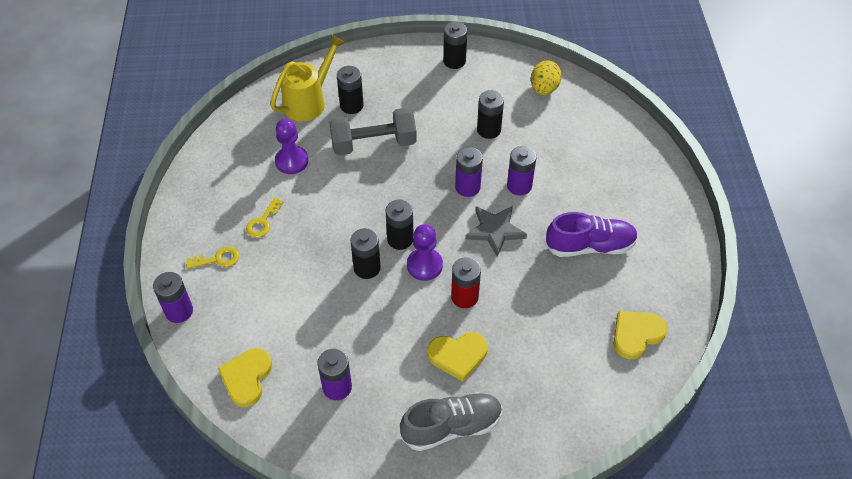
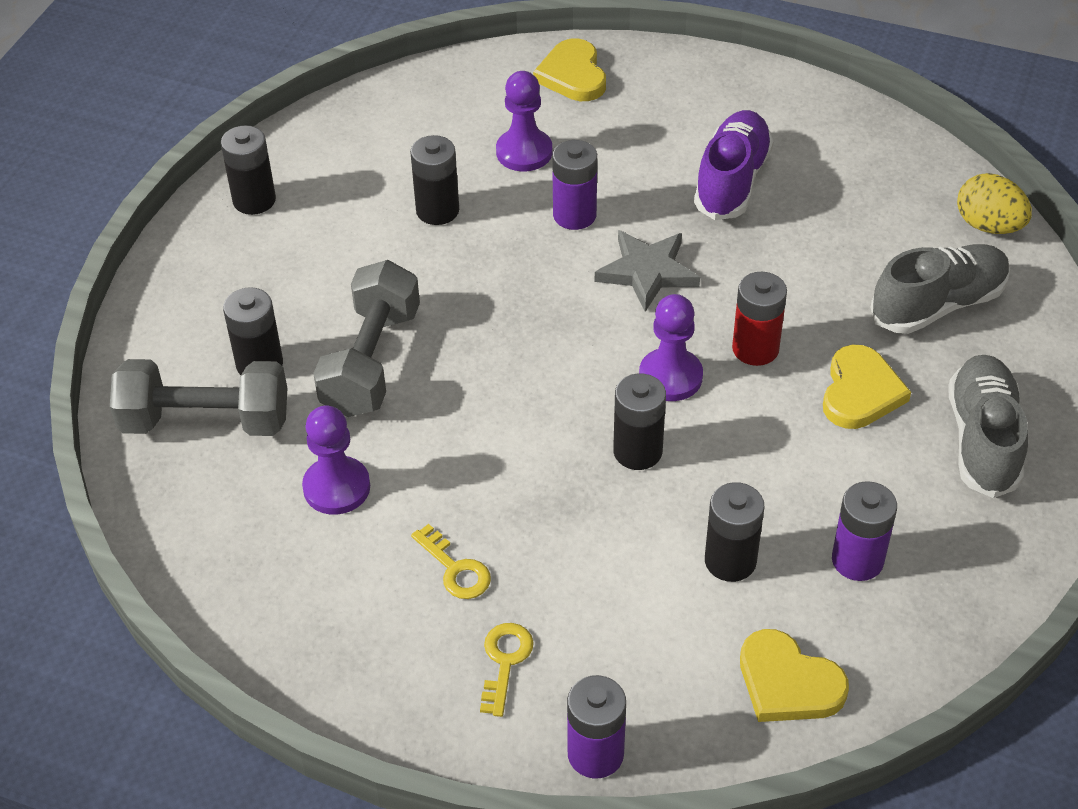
camera: 65 degrees left, 5 degrees down
(309, 101) = (206, 421): yellow watering can -> grey dumbbell
(400, 239) = (601, 390): black battery -> black battery (730, 561)
(467, 187) = (541, 274): purple battery -> none
(544, 89) = (395, 120): yellow egg -> yellow egg (988, 226)
(548, 376) = (938, 305): none -> grey shoe
(553, 148) = (524, 152): none -> purple pawn
(636, 334) = (906, 191): yellow heart -> yellow heart (573, 75)

